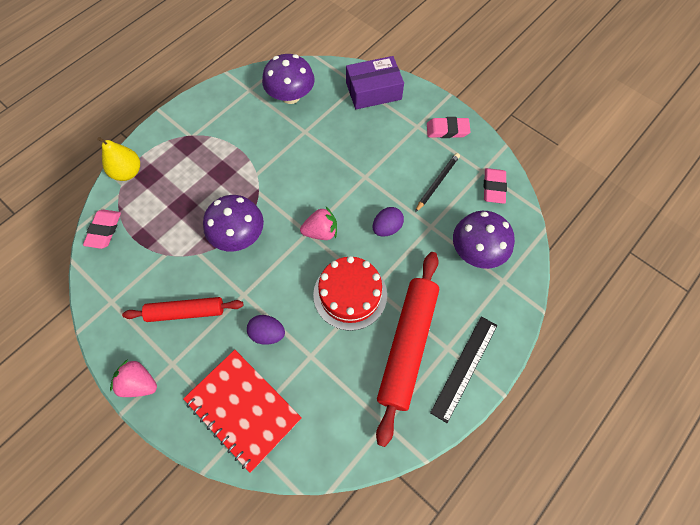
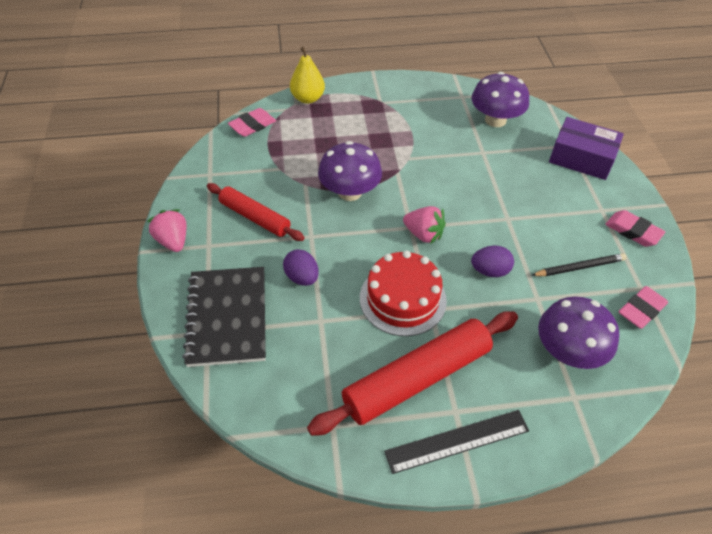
camera: 40 degrees right, 15 degrees down
(243, 409) = (227, 317): red notebook -> black notebook

